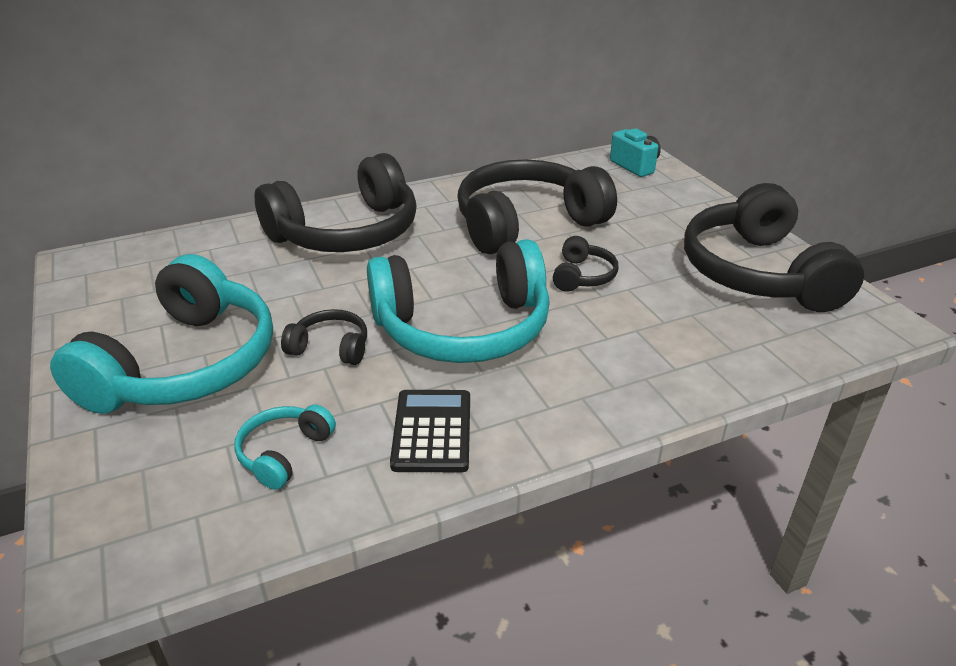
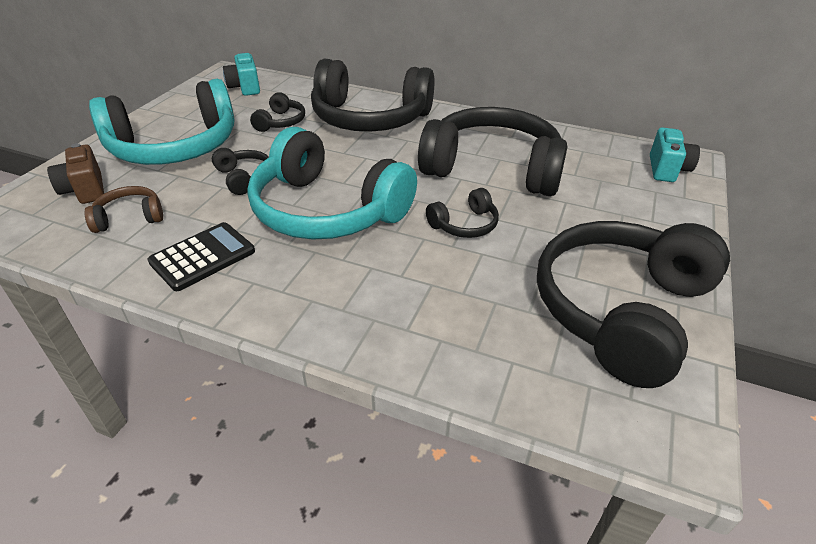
camera: 45 degrees right, 5 degrees up
(141, 266) = (245, 88): none -> turquoise camera
(166, 466) = (85, 190): none -> brown camera
(260, 280) = (280, 122): none -> black headphones
(284, 453) = (129, 218): turquoise headphones -> brown headphones

